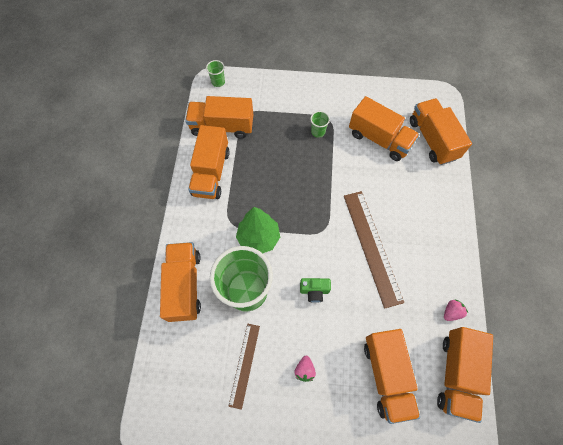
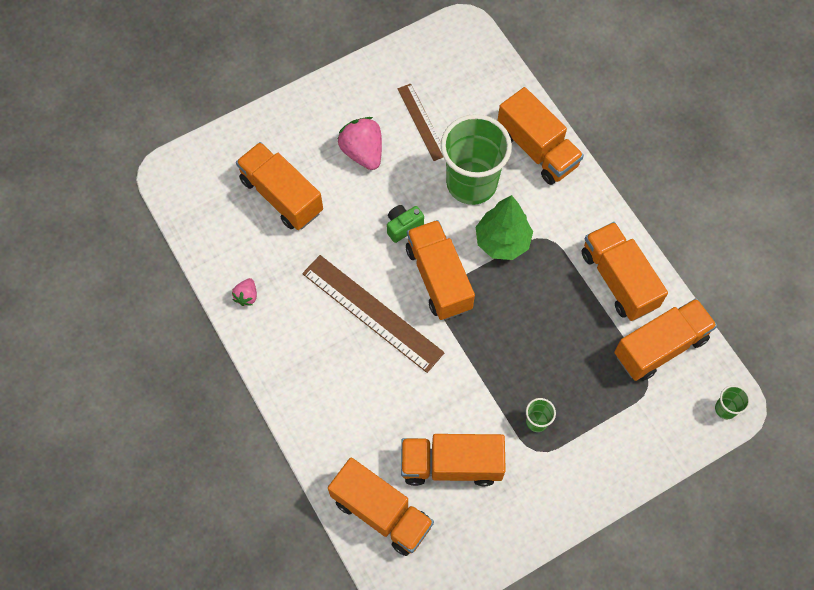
camera: 145 degrees right, 0 degrees up
(304, 370) = (363, 152): pink strawberry -> pink strawberry, size x1.89
(456, 374) = (213, 239): orange truck -> orange truck (439, 278)

